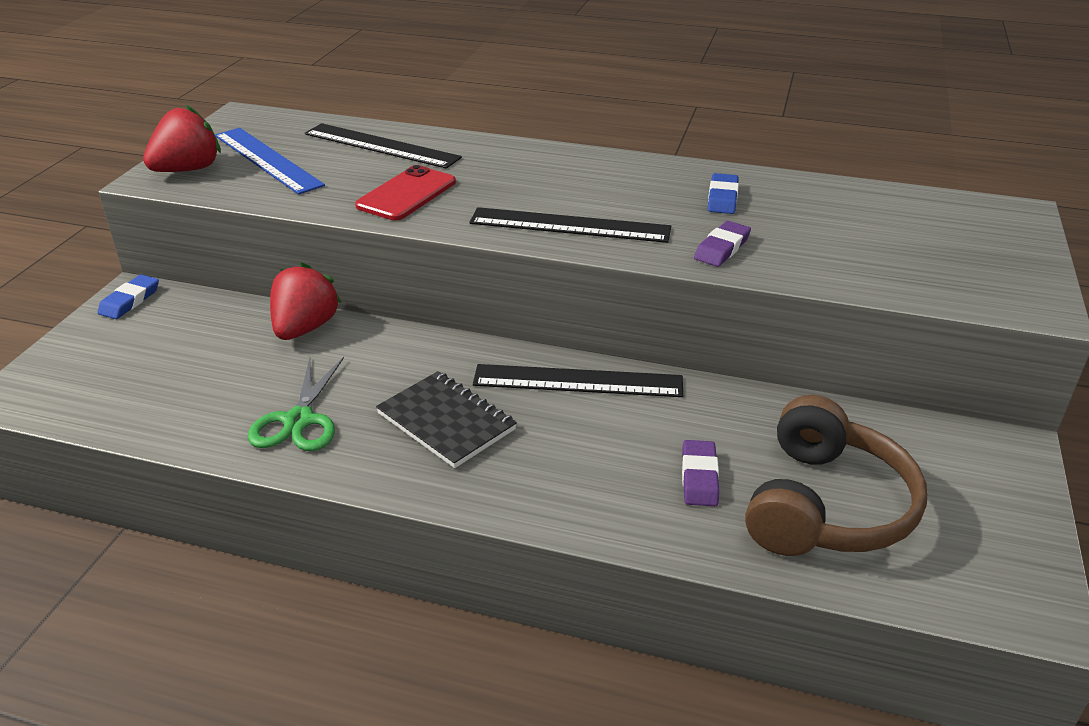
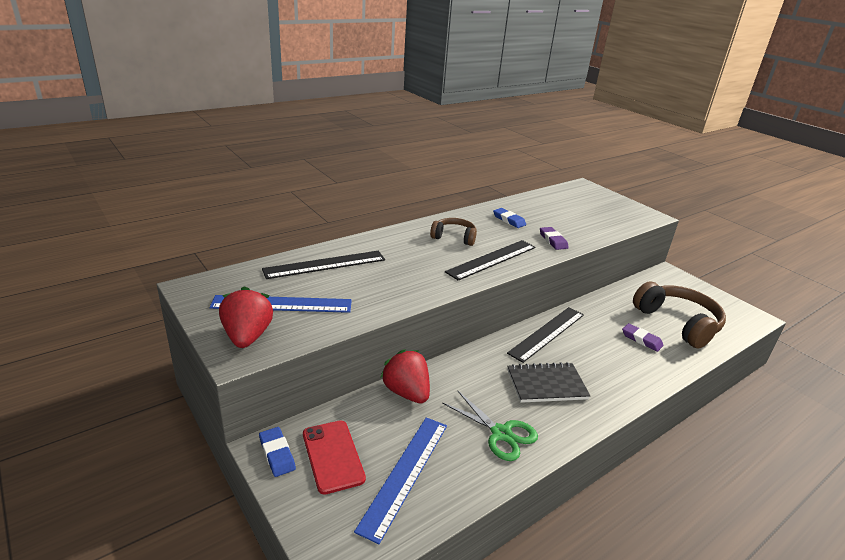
camera: 55 degrees left, 5 degrees down
(165, 382) = (404, 474): none -> blue ruler
(407, 194) = (399, 282): red phone -> red phone (333, 456)
(587, 183) = (454, 237): none -> brown headphones

